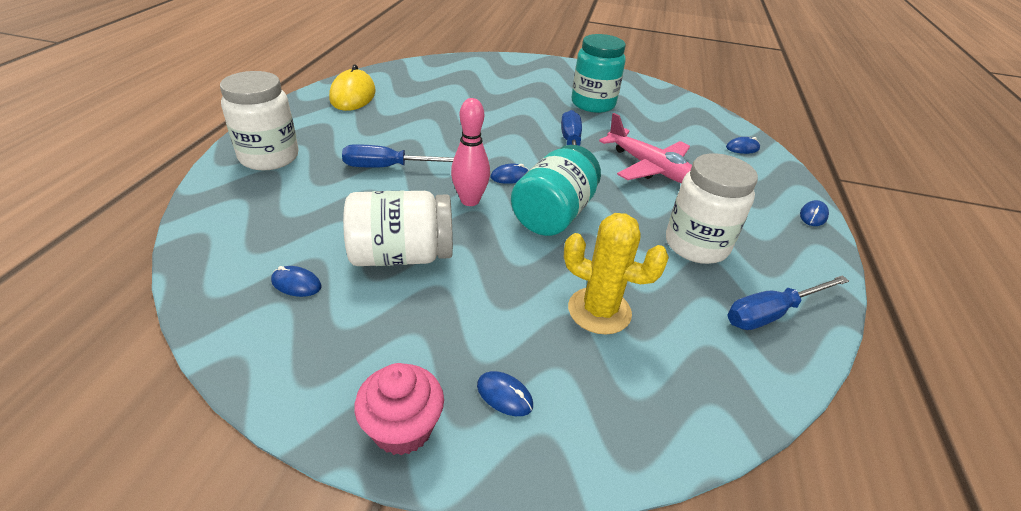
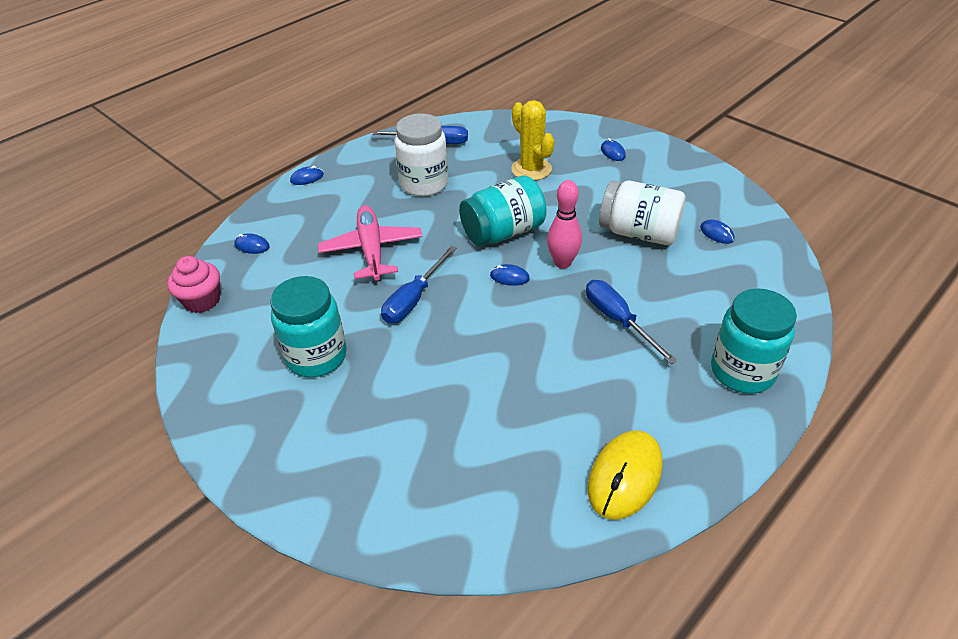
camera: 145 degrees left, 5 degrees up
(269, 157) = (742, 371): white jar -> turquoise jar
(390, 167) = (618, 320): blue screwdriver -> blue screwdriver turned 150 degrees counterclockwise
(402, 428) = (668, 155): pink cupcake -> pink cupcake (202, 300)

